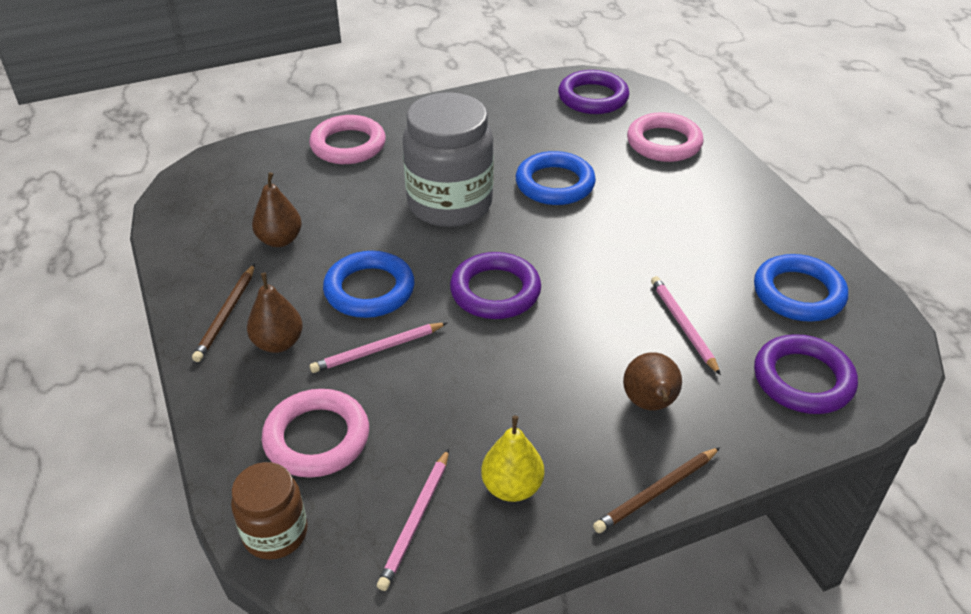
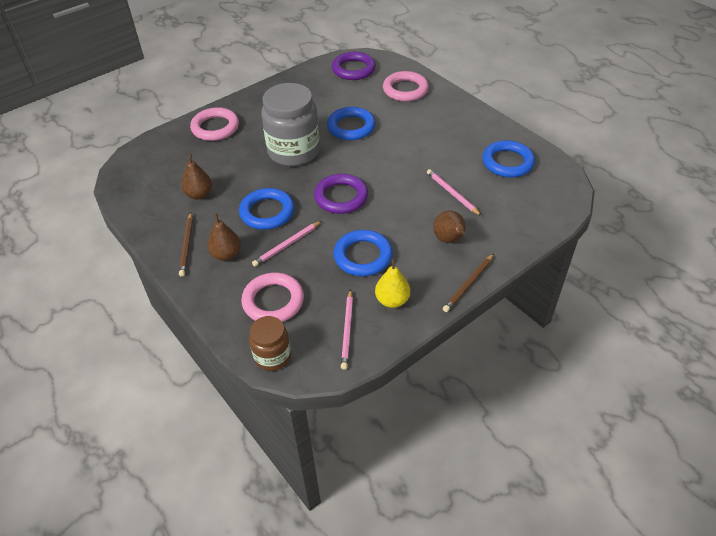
camera: 15 degrees left, 5 degrees up
(492, 397) = (363, 256): none -> blue ring
(803, 379) = (524, 208): purple ring -> none

